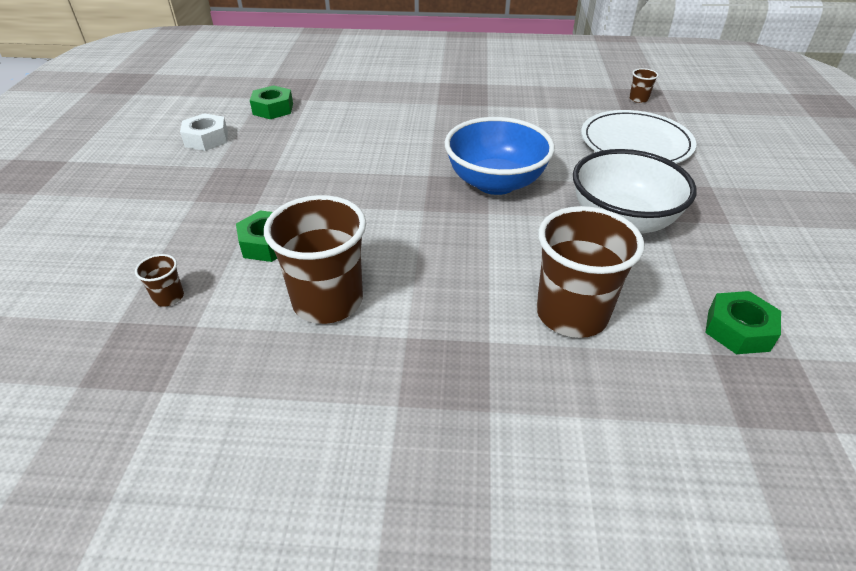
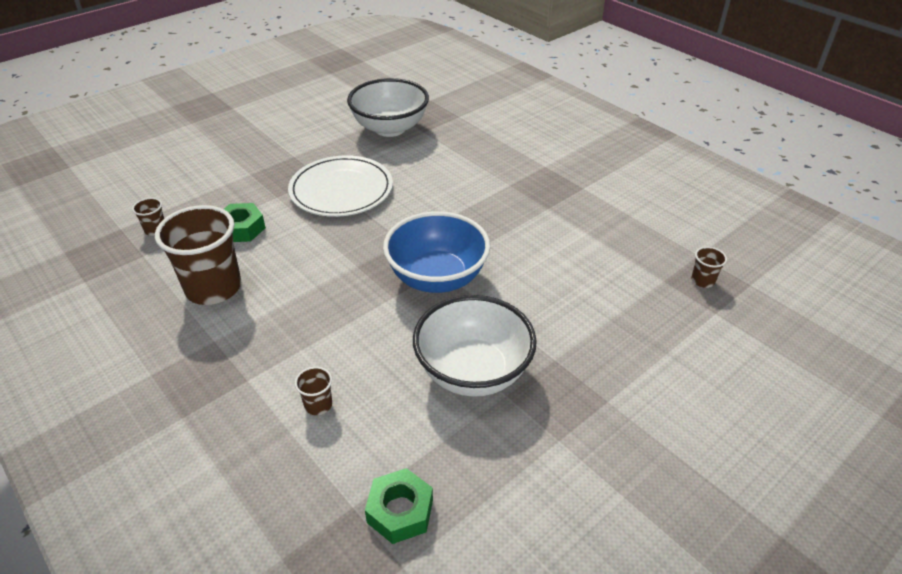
camera: 45 degrees right, 0 degrees up
(206, 139) = (318, 131): white nut -> none
(273, 109) = (390, 128): green nut -> white bowl
(572, 314) = (318, 405): brown cup -> brown cup, size x0.43
(635, 143) = (615, 318): white plate -> white plate (341, 190)

